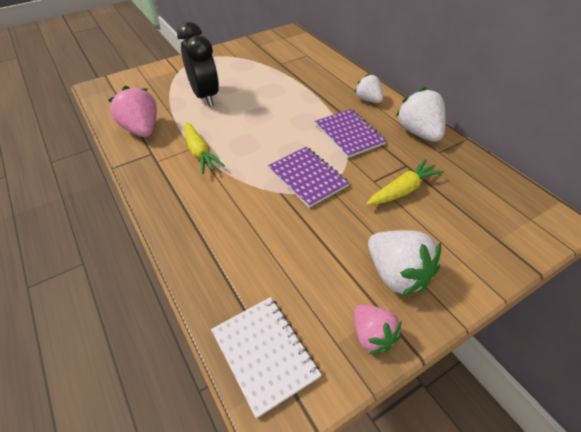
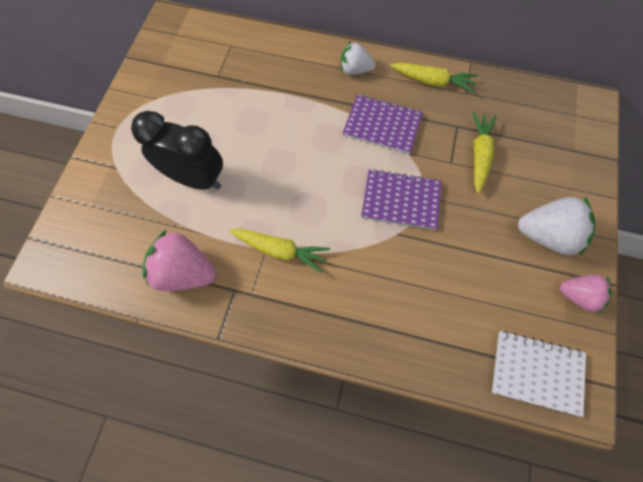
camera: 45 degrees left, 20 degrees up
(419, 133) = (432, 82): white strawberry -> yellow carrot

